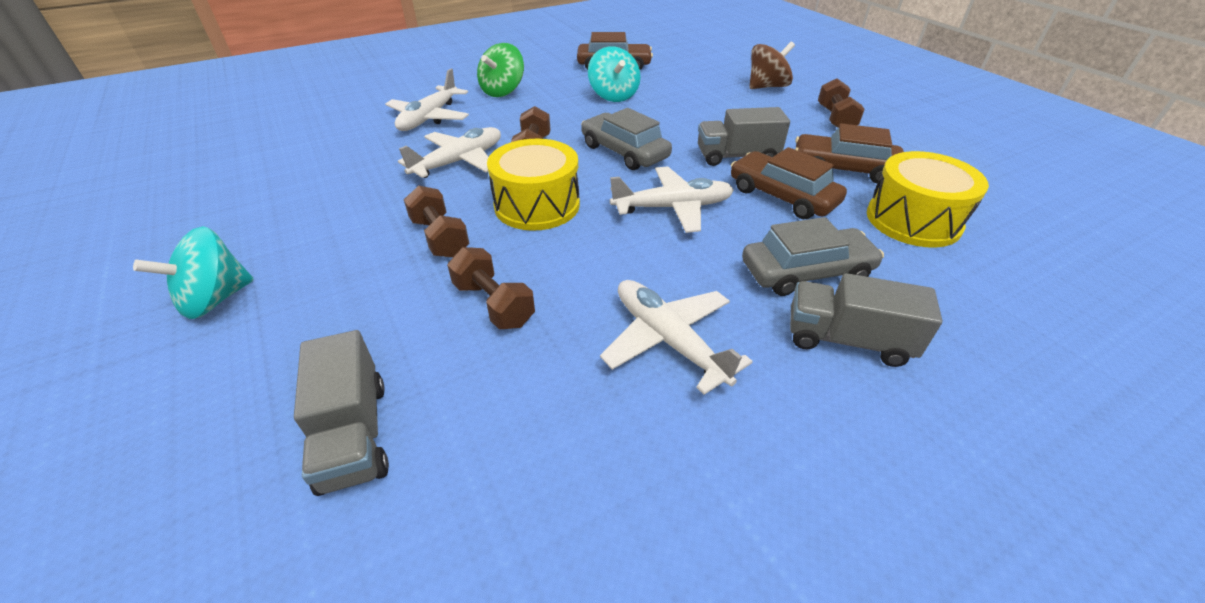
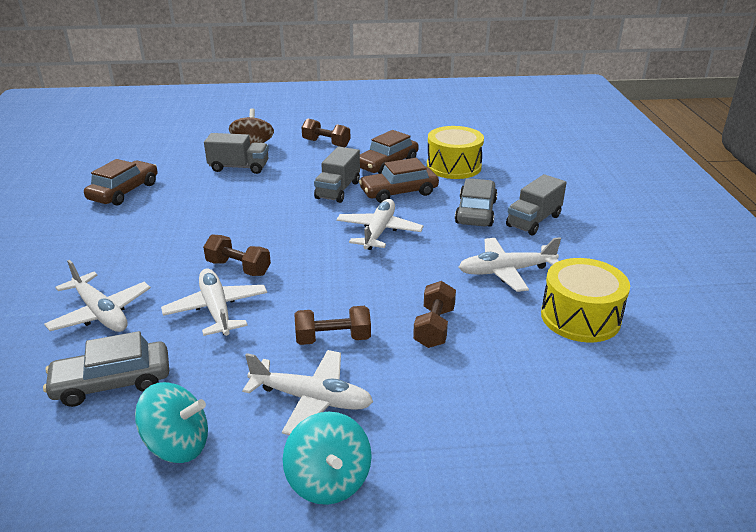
camera: 65 degrees left, 10 degrees down
(336, 253) = (311, 399): none -> white plane
(354, 434) = (528, 405): grey truck -> grey truck (239, 167)
(494, 304) = (434, 327): brown dumbbell -> brown dumbbell turned 60 degrees counterclockwise
(503, 91) = (97, 259): green spinning top -> none
(537, 205) = (326, 284): yellow drum -> yellow drum (580, 317)
(613, 95) = (185, 208): turquoise spinning top -> turquoise spinning top (177, 445)
(624, 152) = (286, 229): grey car -> grey car (112, 382)

